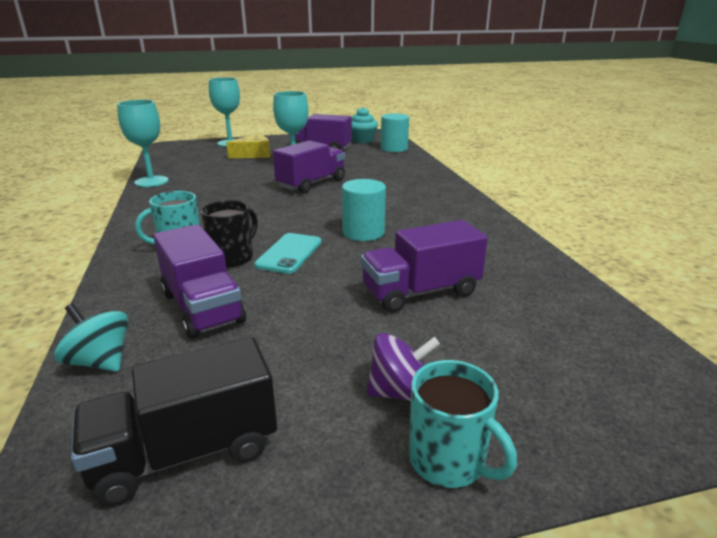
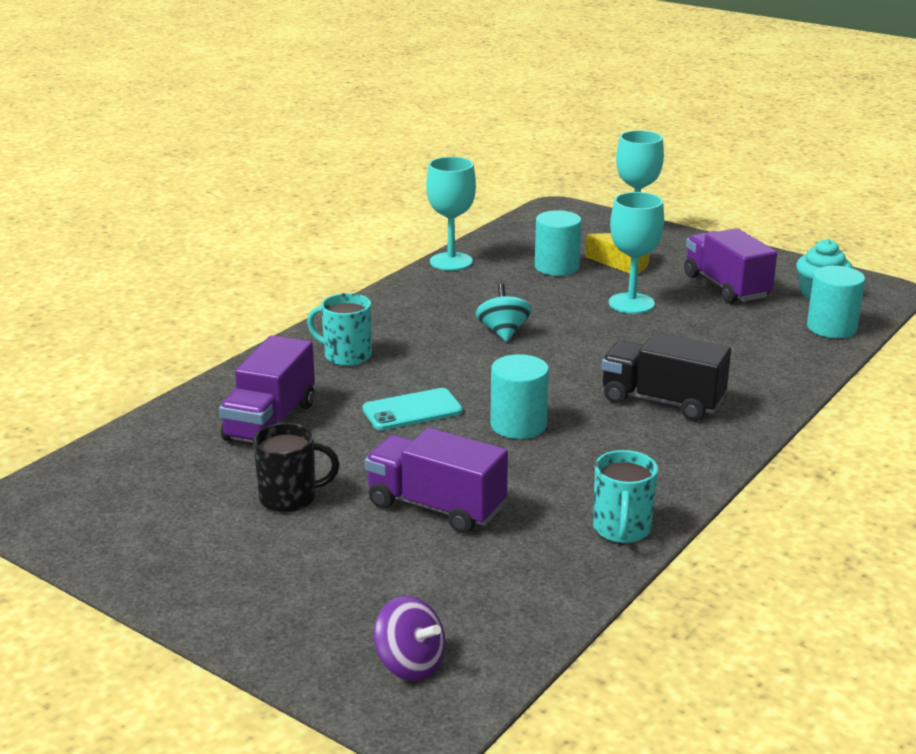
camera: 50 degrees right, 0 degrees up
(100, 361) = (161, 424): turquoise spinning top -> turquoise spinning top (503, 332)
(186, 452) = (120, 504): black truck -> black truck (662, 401)
(222, 166) = (556, 267): none -> turquoise cylinder
(233, 258) = (364, 389): black mug -> black mug (290, 498)
(311, 184) = (598, 338): purple truck -> none
(400, 392) = (270, 556): purple spinning top -> purple spinning top (410, 664)
(448, 461) = (217, 603): turquoise mug -> turquoise mug (622, 529)

